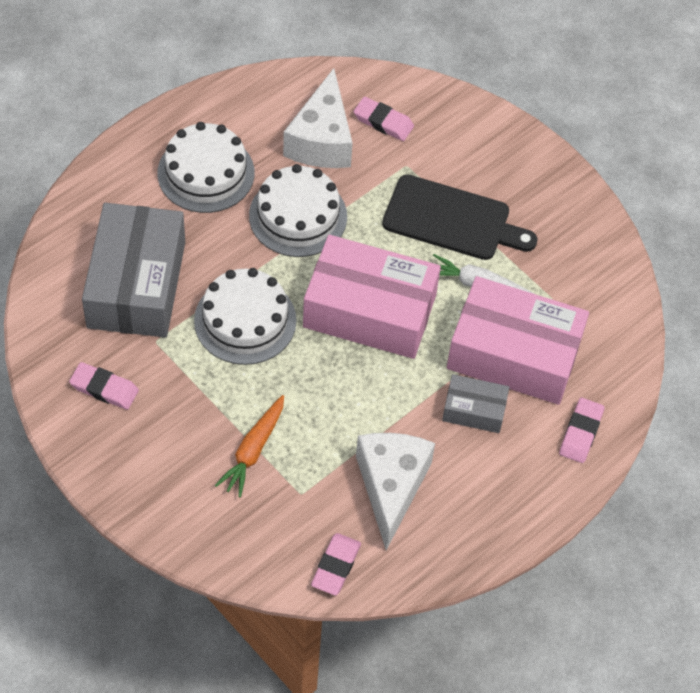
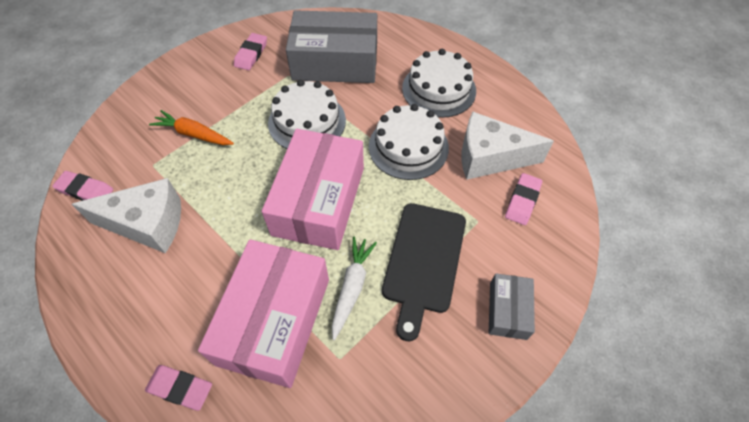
camera: 90 degrees right, 0 degrees up
(474, 410) = (215, 286): grey box -> grey box (508, 310)

